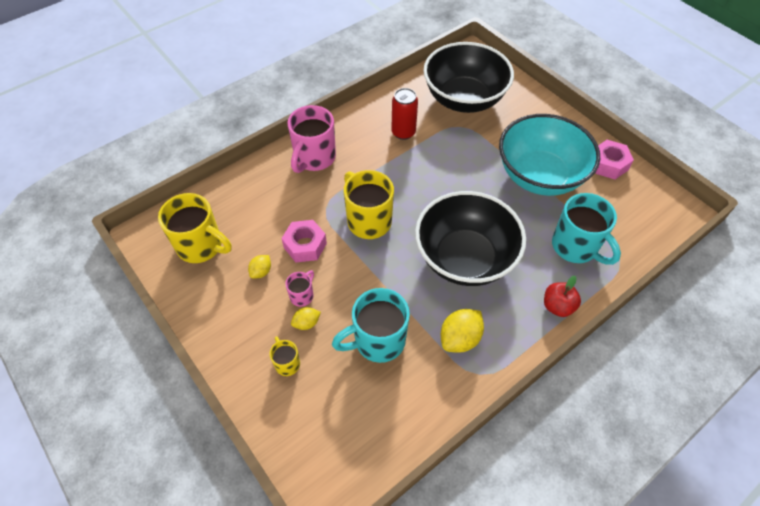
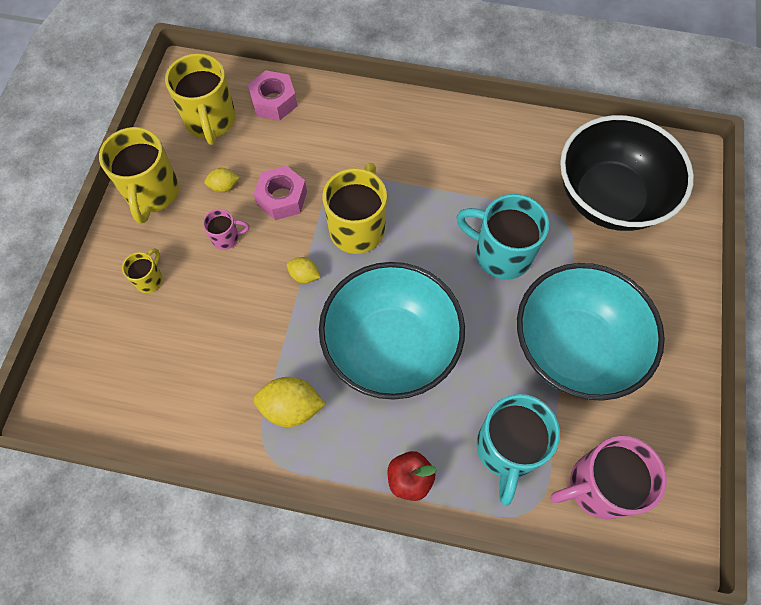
camera: 50 degrees right, 10 degrees up
(219, 318) = (152, 193): none -> yellow mug
(306, 323) = (201, 263): yellow lemon -> yellow lemon (304, 275)
(314, 158) = (389, 126): pink mug -> pink mug (598, 486)
(378, 341) = (230, 336): turquoise mug -> turquoise mug (500, 254)
(403, 132) = (501, 176): red can -> none
(464, 258) = (391, 347): black bowl -> turquoise bowl
(608, 164) = (667, 411): pink nut -> pink nut (274, 101)

